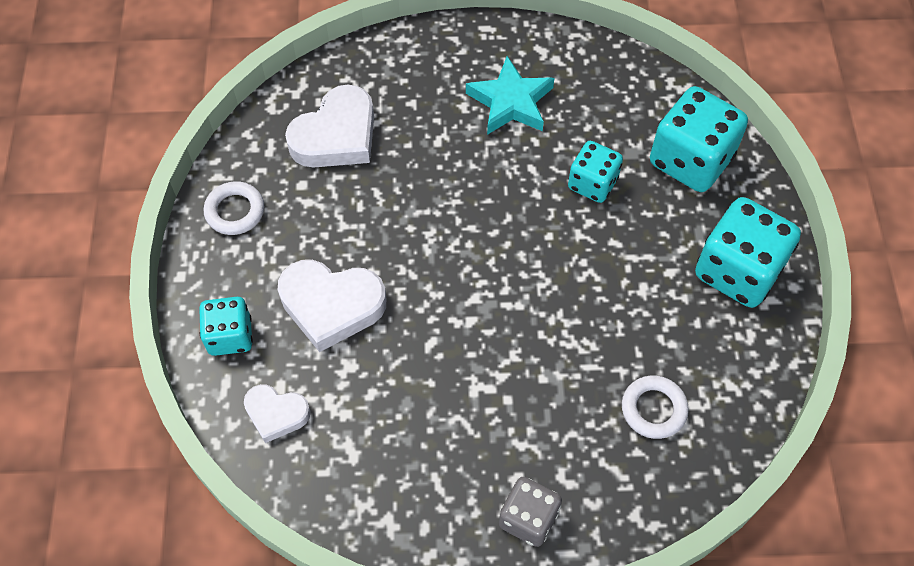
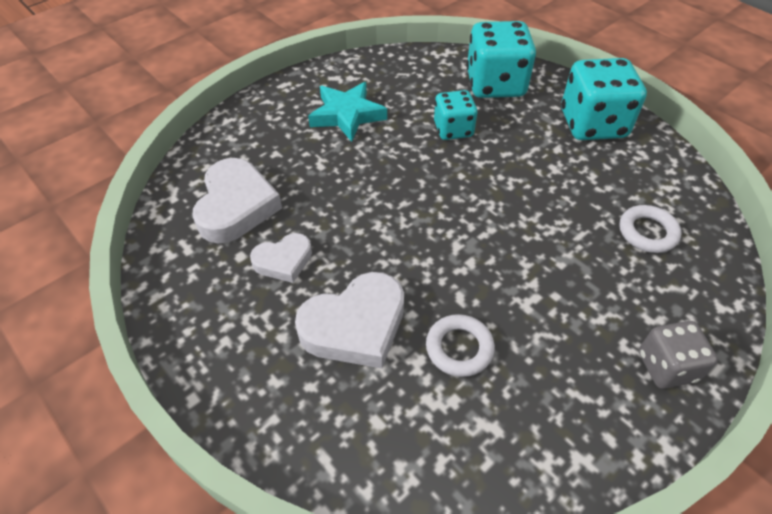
camera: 40 degrees left, 10 degrees down
(230, 336) = (290, 414): turquoise dice -> none
(235, 211) = (198, 312): white ring -> white ring (459, 348)
(276, 414) = (397, 448): white heart -> white heart (283, 261)

